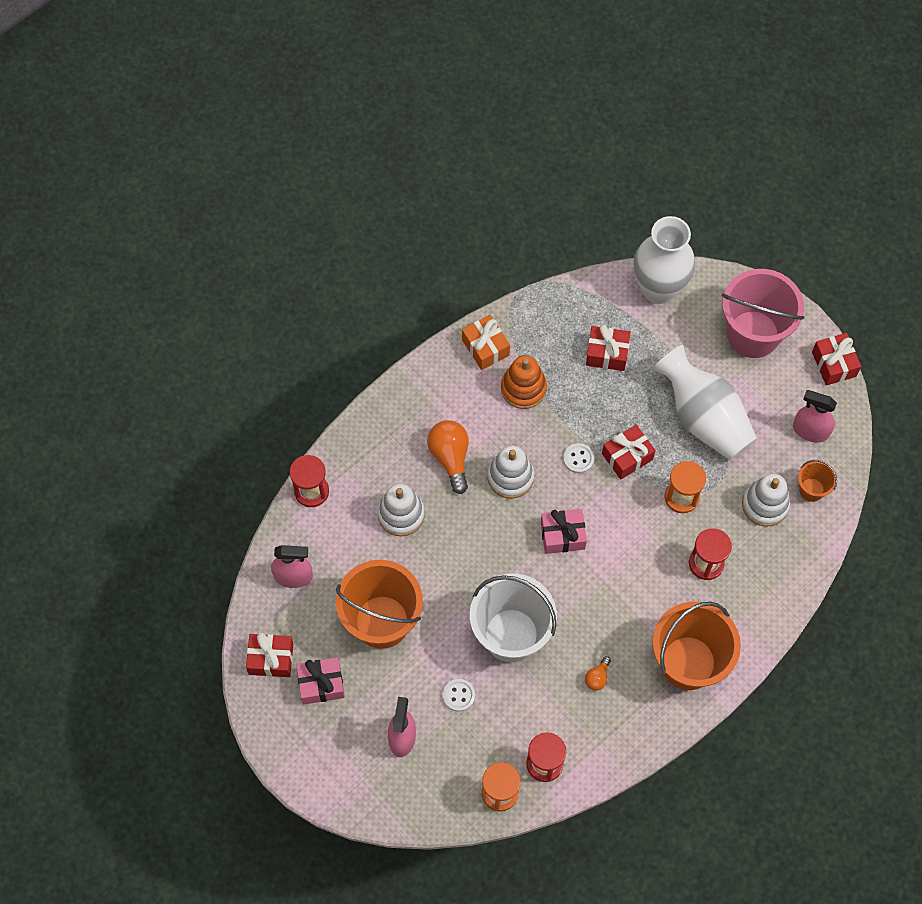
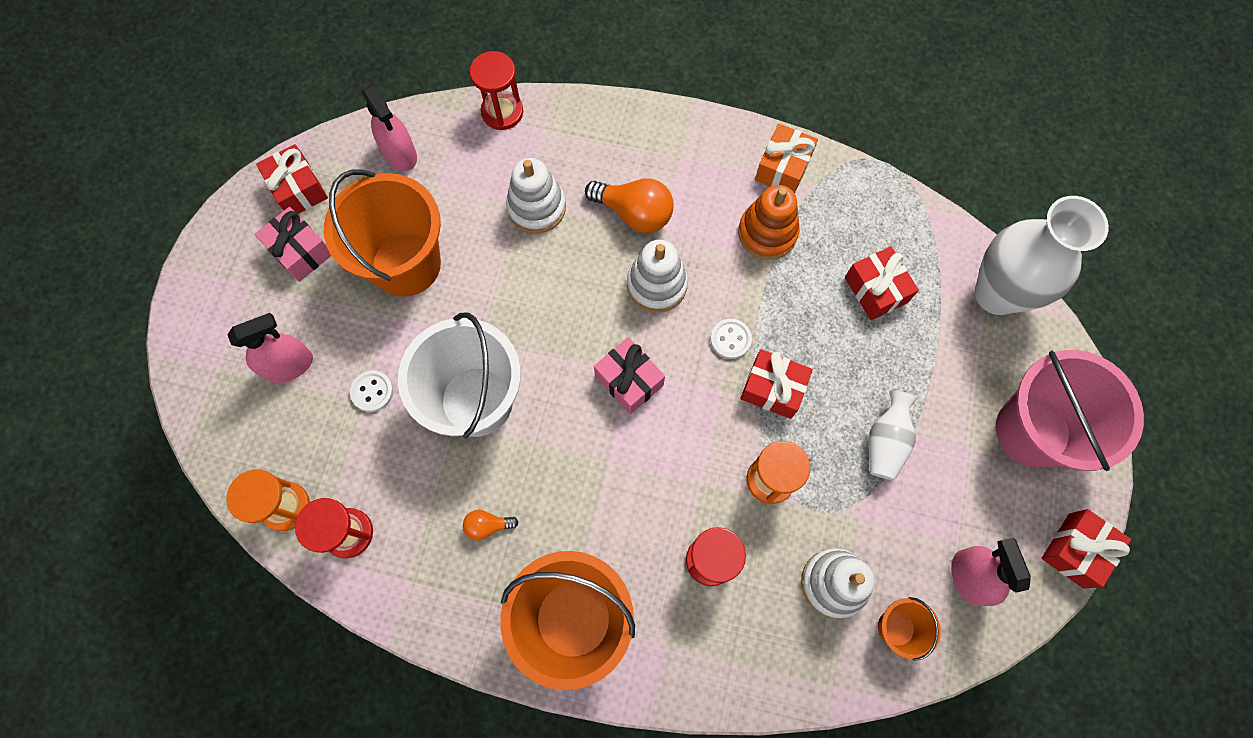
camera: 55 degrees right, 5 degrees up
(450, 457) = (634, 213): orange light bulb -> orange light bulb turned 75 degrees clockwise
(704, 417) = (885, 442): white vase -> white vase, size x0.51

